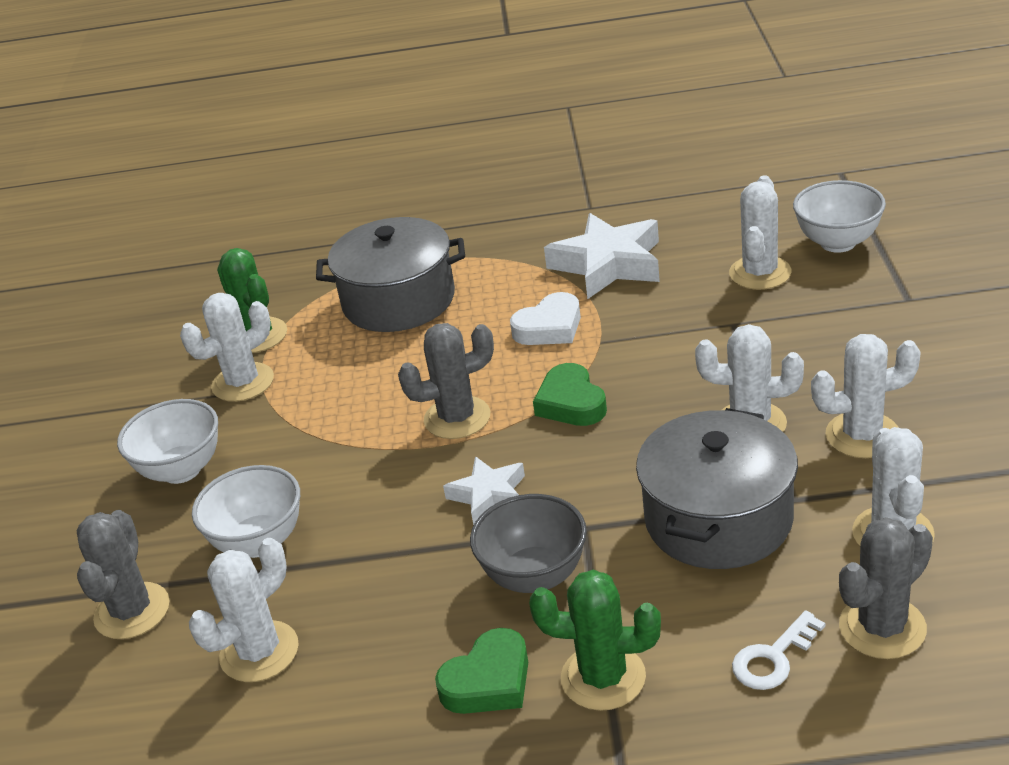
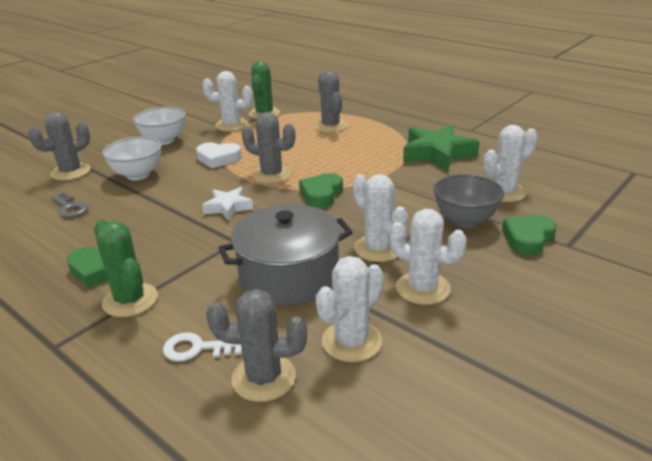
camera: 40 degrees right, 5 degrees down
(259, 652) = (70, 207): white cactus -> grey key
(399, 300) = (330, 126): grey pot -> grey cactus
(534, 576) = (185, 245): grey bowl -> grey bowl (465, 220)
(549, 327) = (367, 163): white heart -> white heart (218, 158)
(608, 264) = (437, 154): white star -> green star
(837, 243) = (573, 200): white bowl -> none
(865, 315) = (528, 239): none -> green heart

